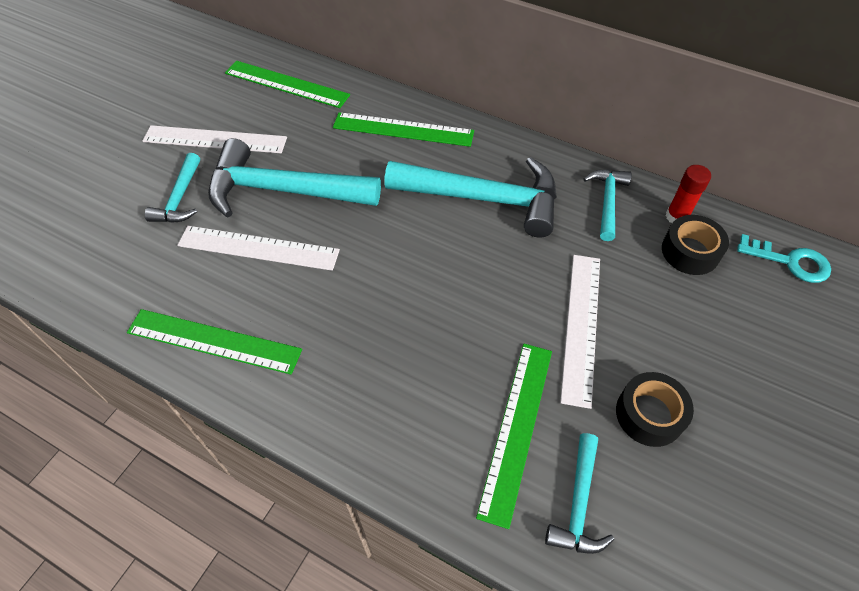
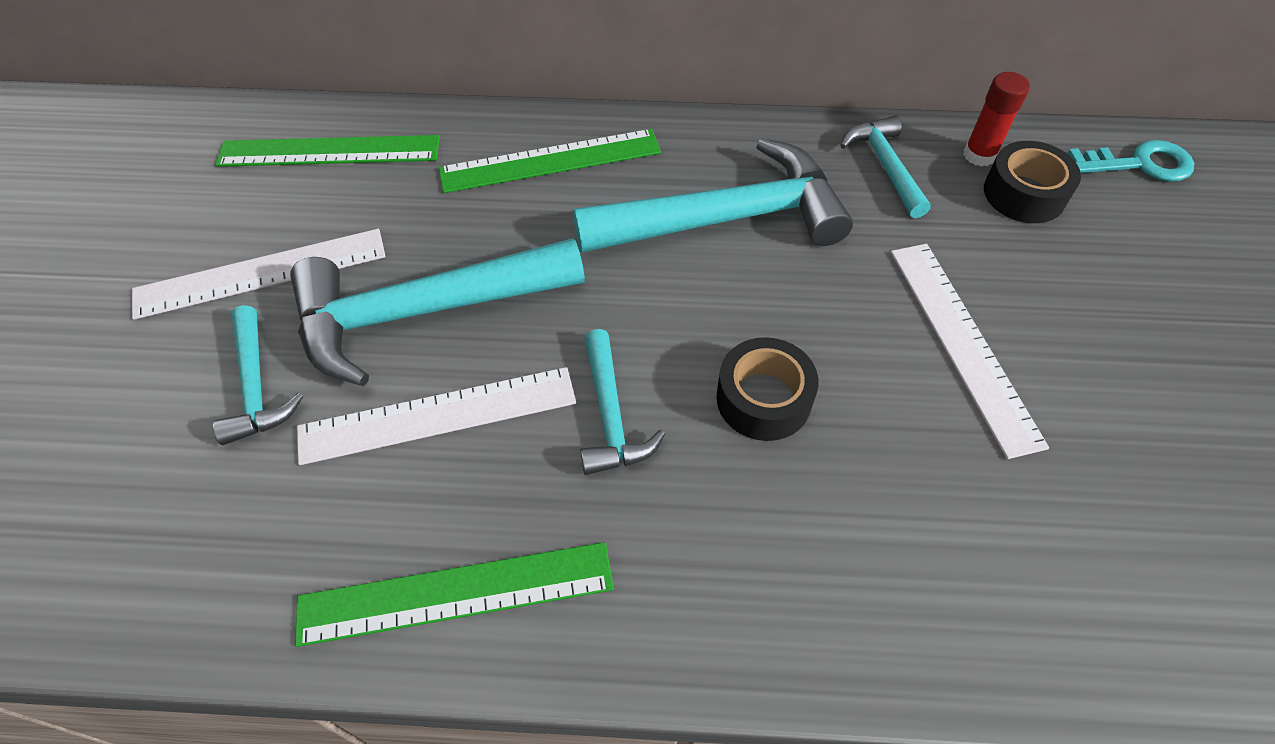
camera: 25 degrees left, 0 degrees up
(516, 429) = (976, 521): green ruler -> none
(578, 503) = (1119, 587): turquoise hammer -> turquoise hammer (610, 415)
(649, 414) = (1120, 424): black tape -> black tape (763, 399)

